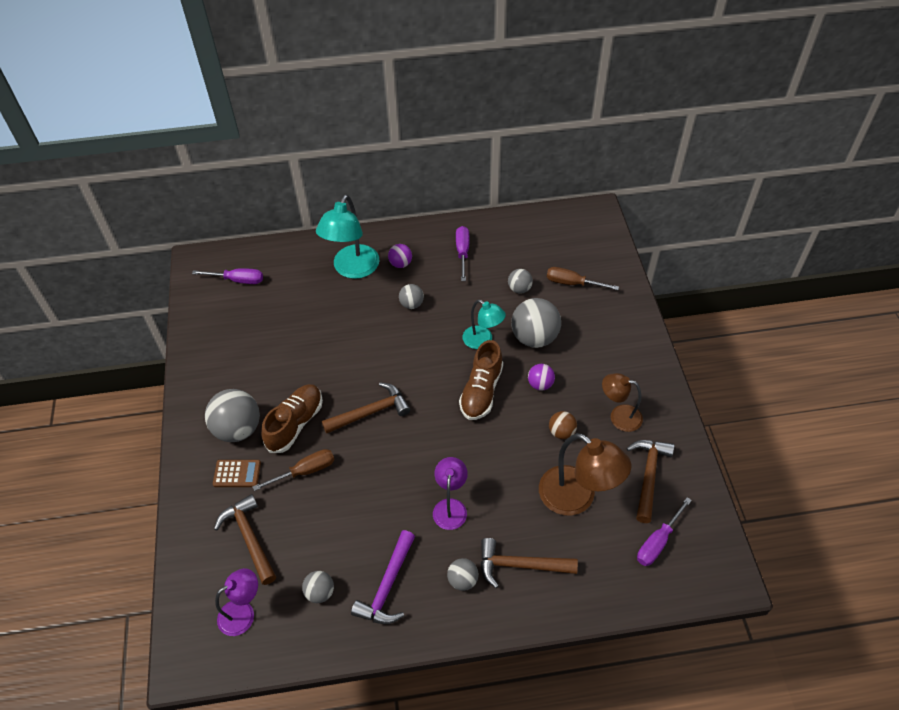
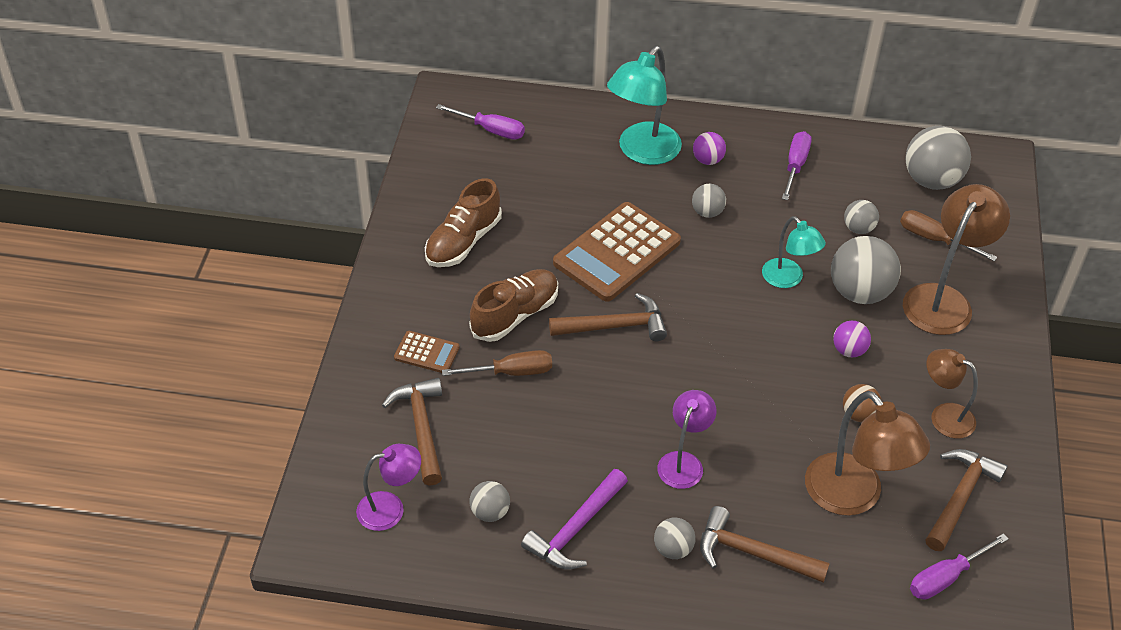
camera: 15 degrees right, 5 degrees down
(238, 429) = (442, 302): grey ball -> grey ball (931, 180)
(356, 353) = (617, 253): none -> brown calculator
(481, 391) = (767, 338): brown shoe -> brown shoe (463, 242)
(592, 327) = (943, 299): none -> brown lamp

